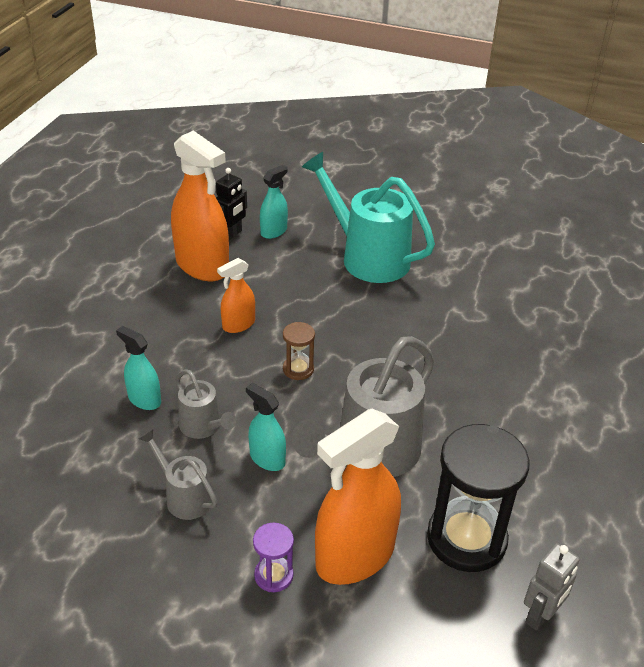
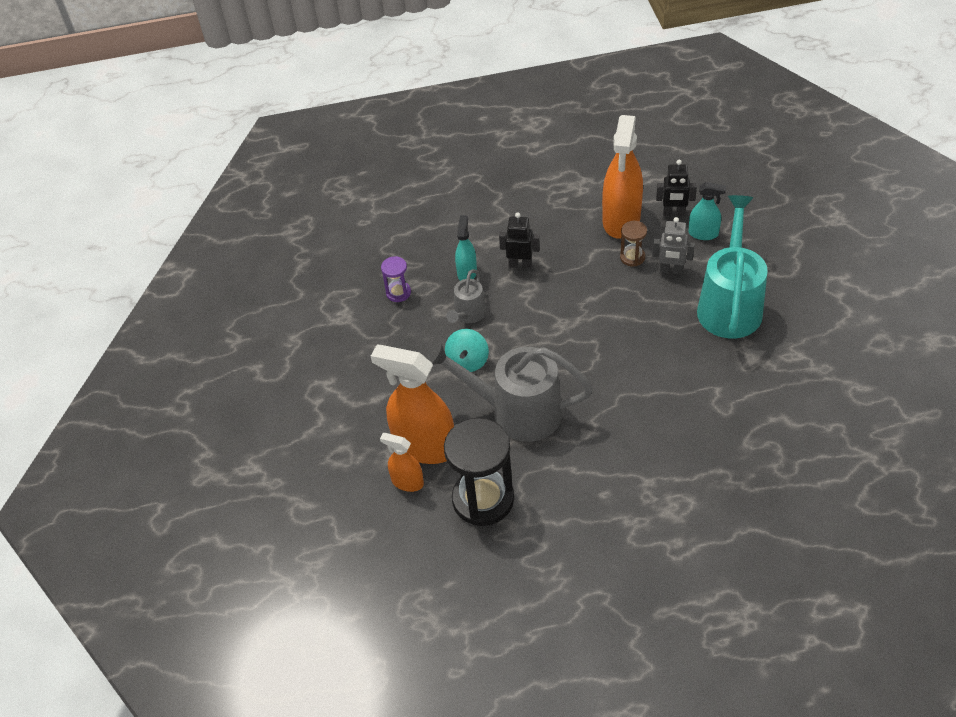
camera: 65 degrees right, 10 degrees up
(179, 356) = (520, 264): none -> black robot
(183, 496) = (407, 339): grey watering can -> none
(238, 325) = (578, 275): orange spray bottle -> orange spray bottle (407, 482)
(267, 459) = (468, 361): turquoise spray bottle -> turquoise spinning top
(273, 575) = (382, 414): purple hourglass -> purple hourglass (398, 293)
(298, 369) = (563, 332): brown hourglass -> brown hourglass (632, 257)
(540, 615) = (449, 566): grey robot -> grey robot (671, 270)

